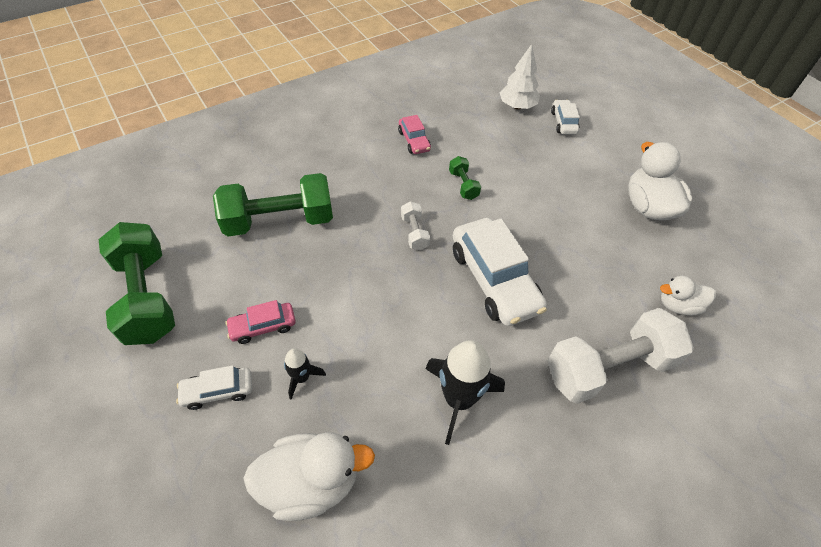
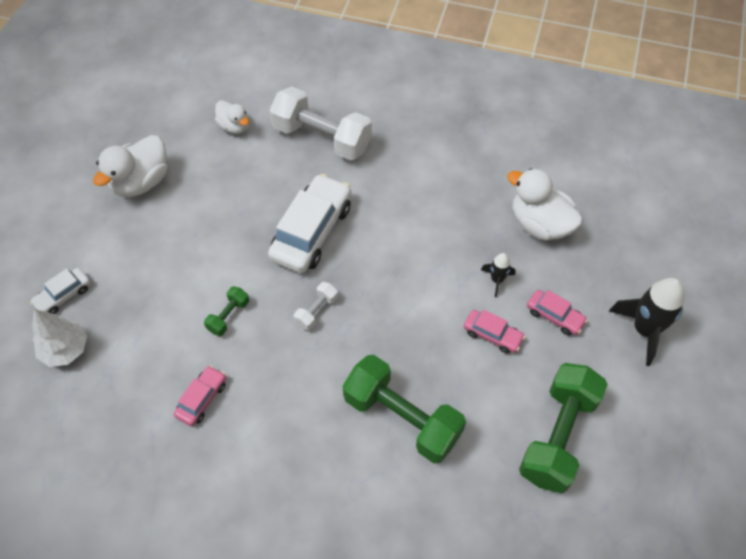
camera: 130 degrees left, 5 degrees up
(218, 391) = (554, 316): white car -> pink car
(459, 399) = (420, 193): black rocket -> black rocket (644, 330)

